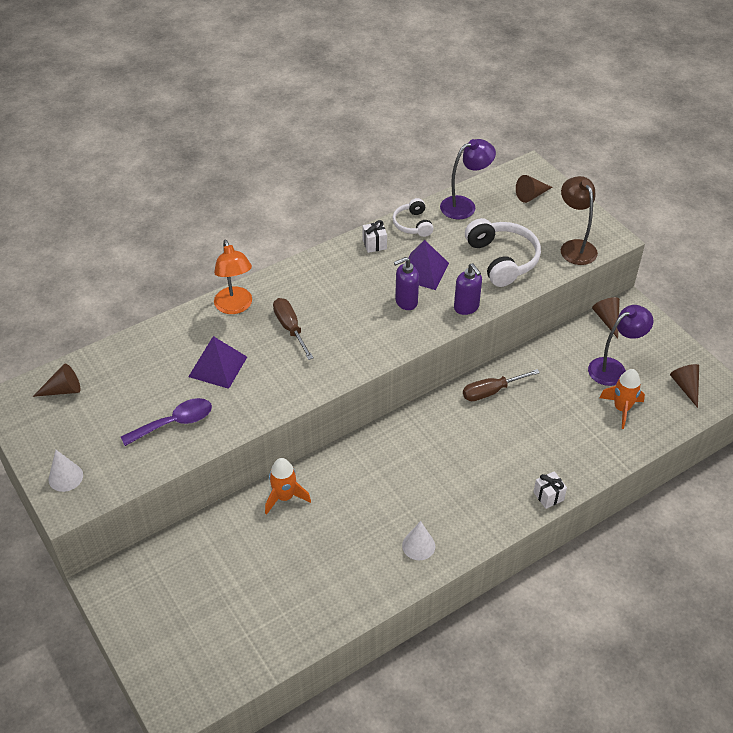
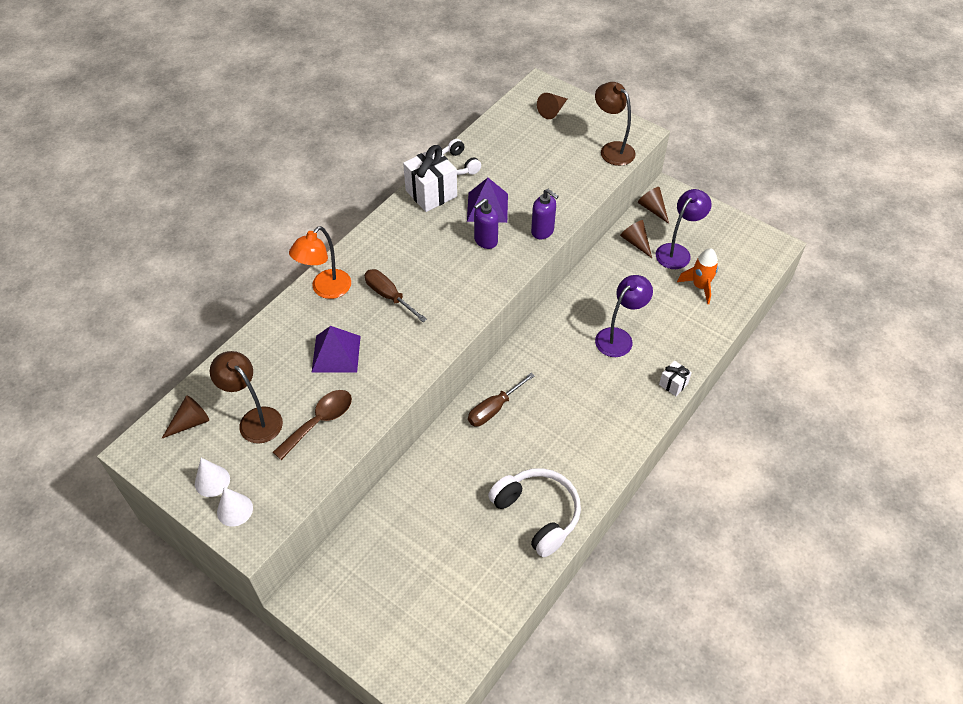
camera: 20 degrees left, 5 degrees up
(119, 403) = (255, 419): none -> brown lamp
(174, 423) = (319, 422): purple spoon -> brown spoon
(235, 307) = (326, 290): orange lamp -> orange lamp turned 75 degrees clockwise
(284, 497) = (440, 459): orange rocket -> none
(374, 244) = (431, 193): white gift -> white gift, size x1.93
(418, 545) = (581, 465): white cone -> white cone (212, 481)
(464, 205) = (497, 135): purple lamp -> purple lamp (619, 337)
(491, 391) = (582, 303): brown screwdriver -> brown screwdriver (494, 408)
(502, 260) = (554, 178): white headphones -> white headphones (537, 514)
(685, 386) = (743, 251): brown cone -> brown cone (636, 242)

